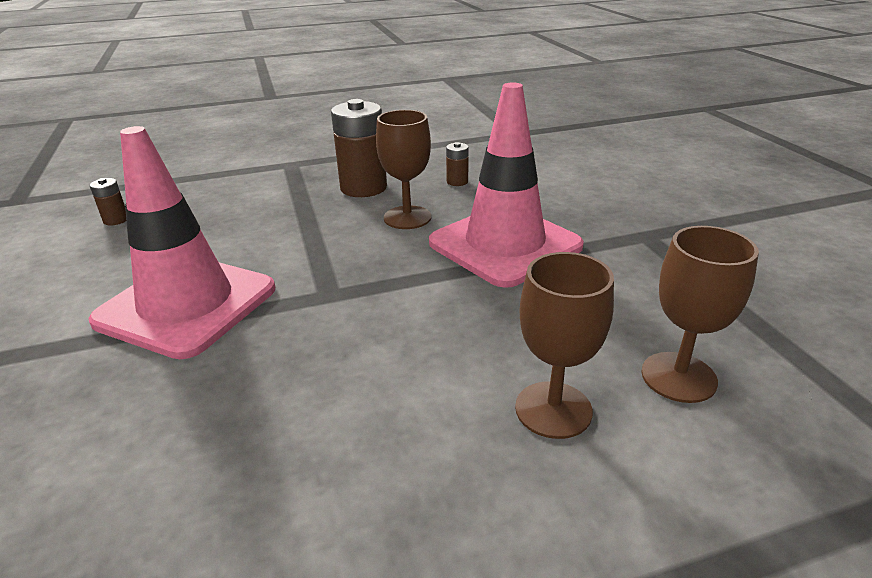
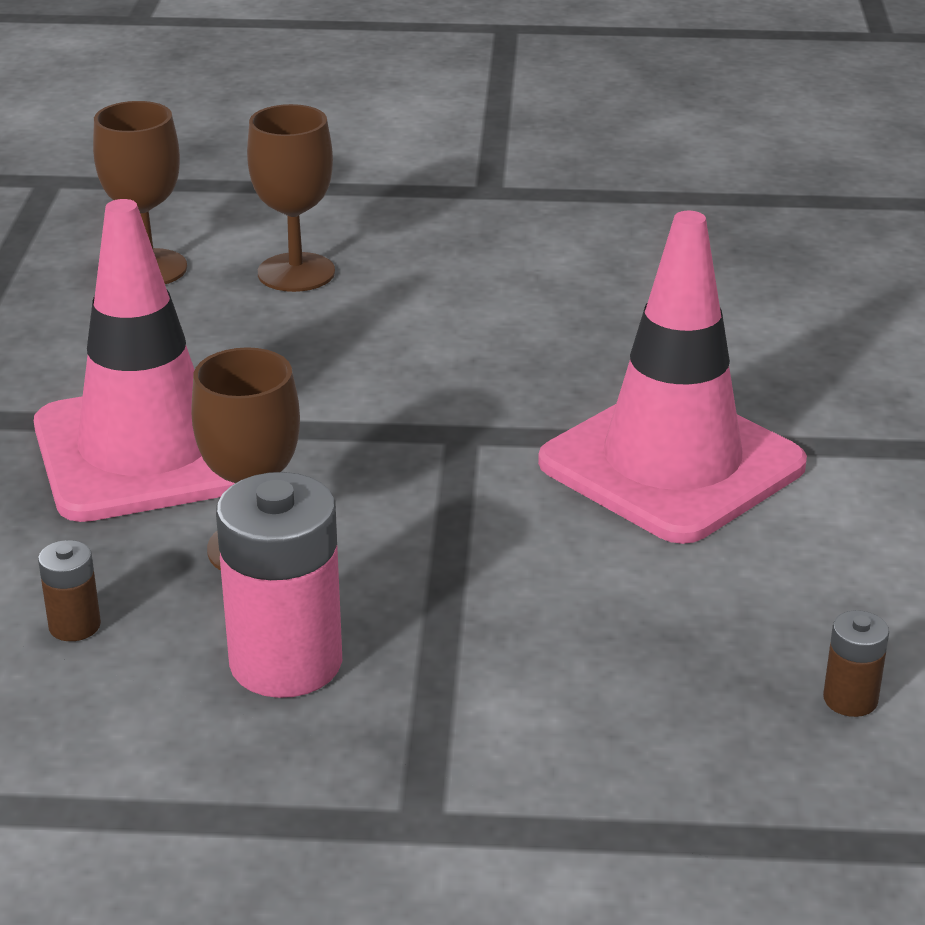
camera: 160 degrees left, 0 degrees up
(363, 188) = (286, 662): brown battery -> pink battery

